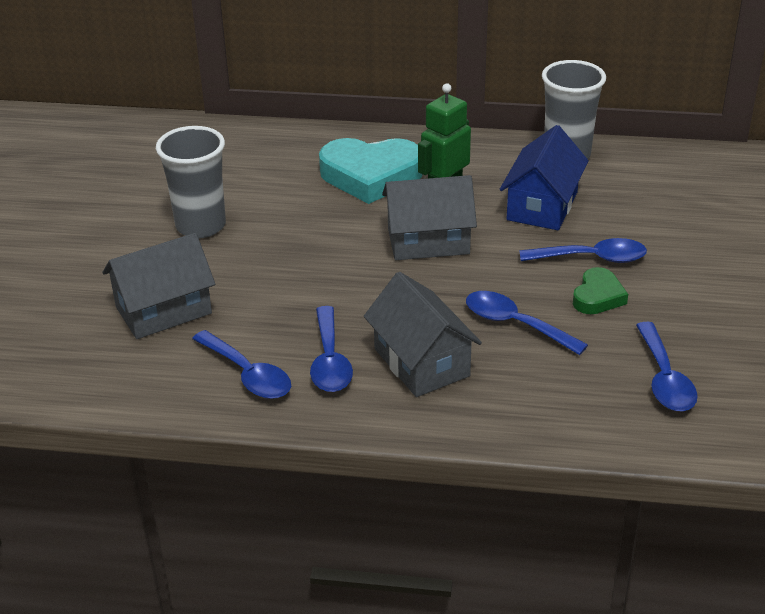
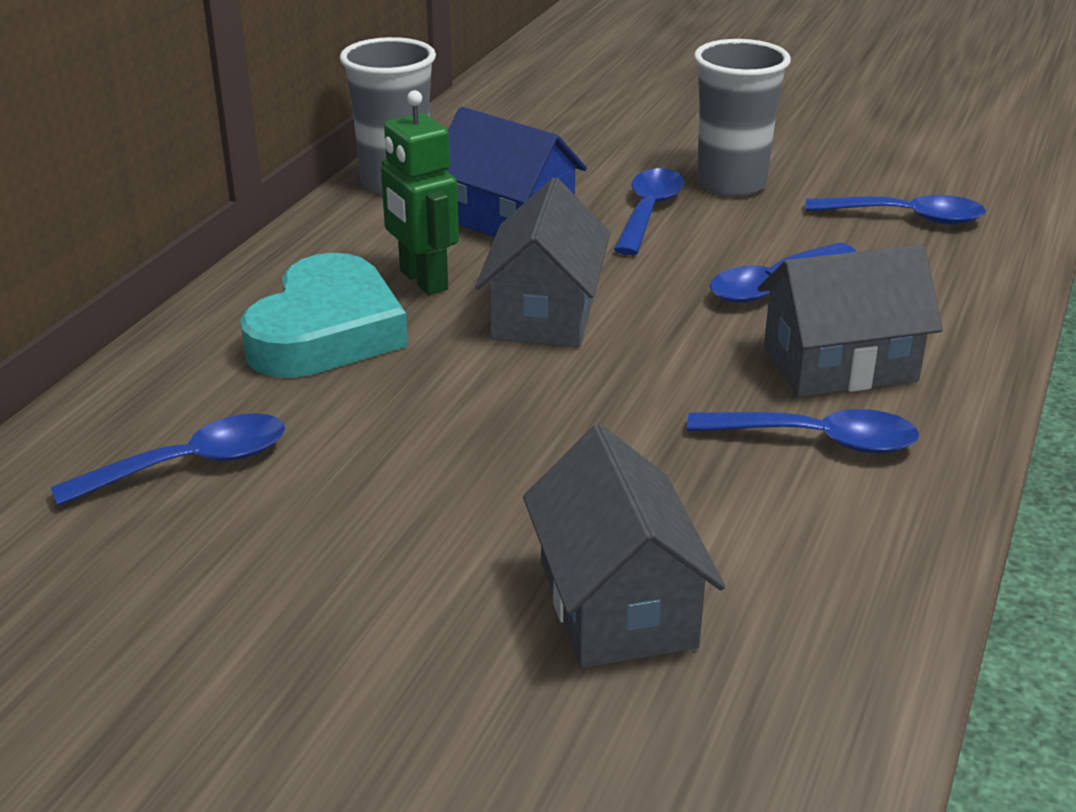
camera: 75 degrees left, 5 degrees down
(201, 226) = (356, 528): grey cup -> grey cup (731, 184)
(248, 374) = (836, 525): blue spoon -> blue spoon (191, 465)
(598, 296) = (733, 223): green heart -> none

